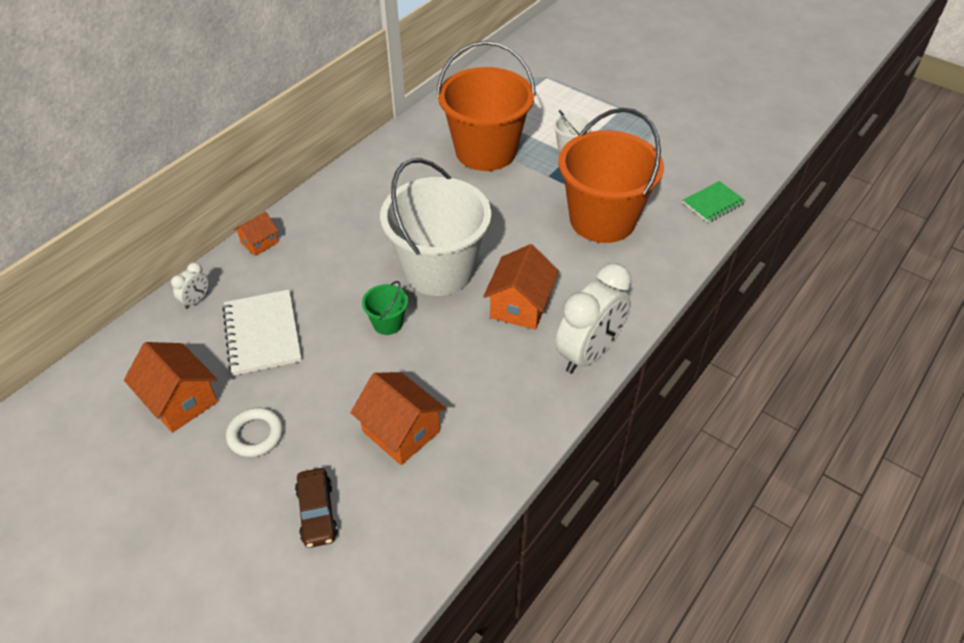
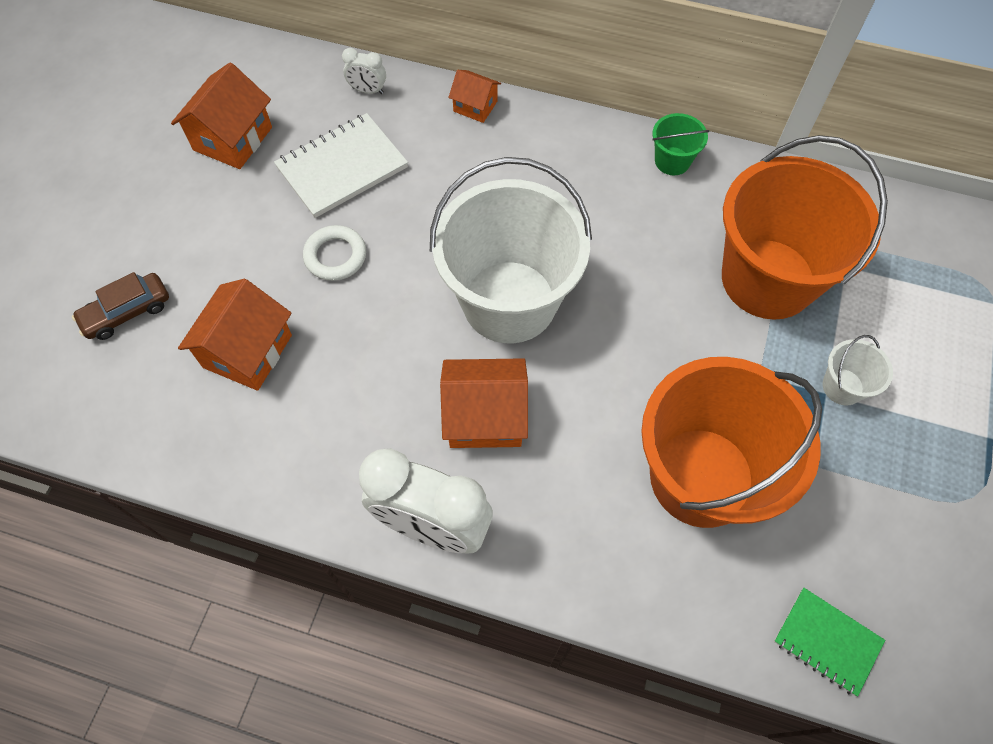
camera: 70 degrees right, 15 degrees up
(255, 435) = (208, 219): white ring -> white ring (335, 256)
(388, 323) = (401, 279): green bucket -> green bucket (672, 161)

